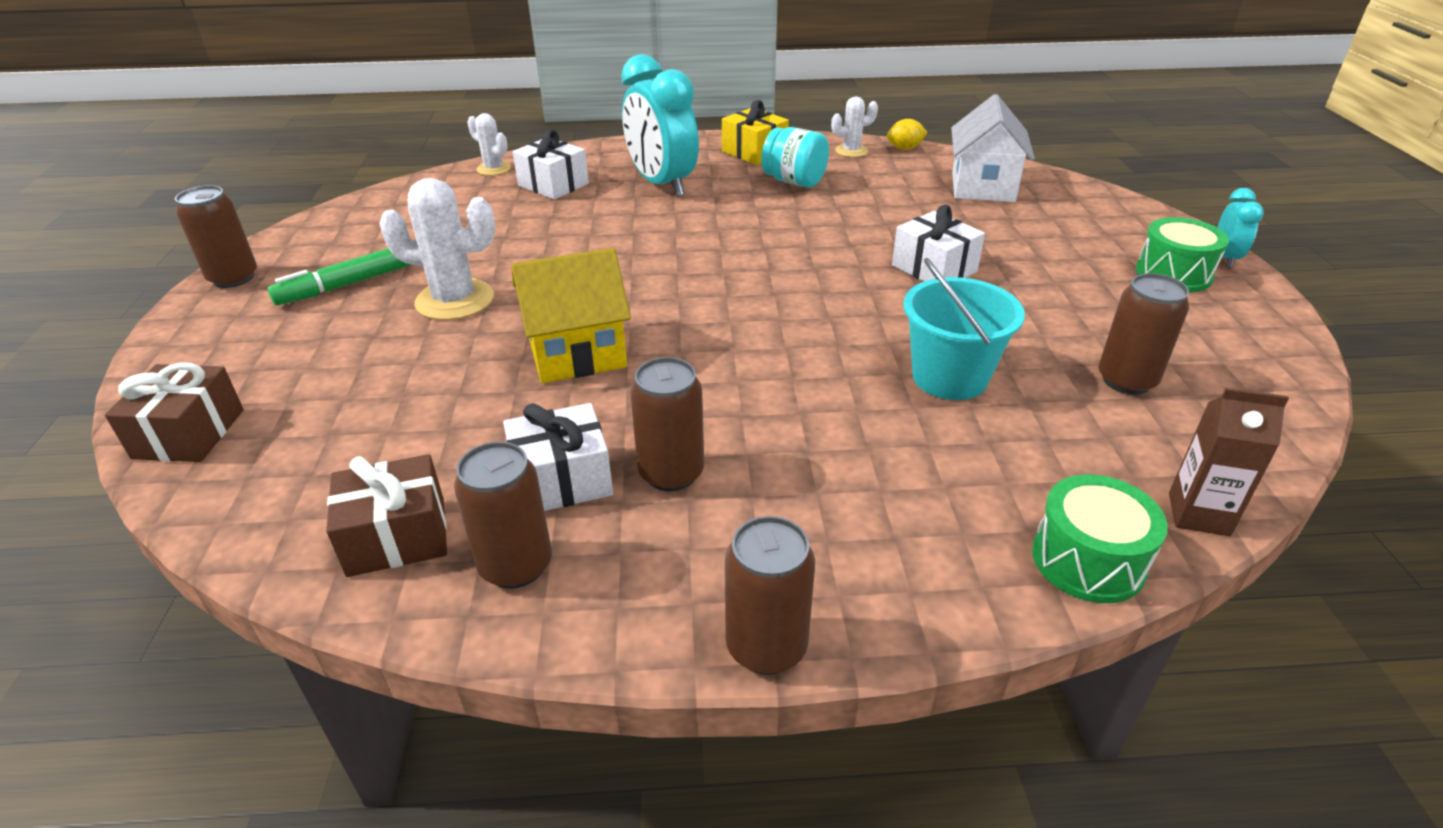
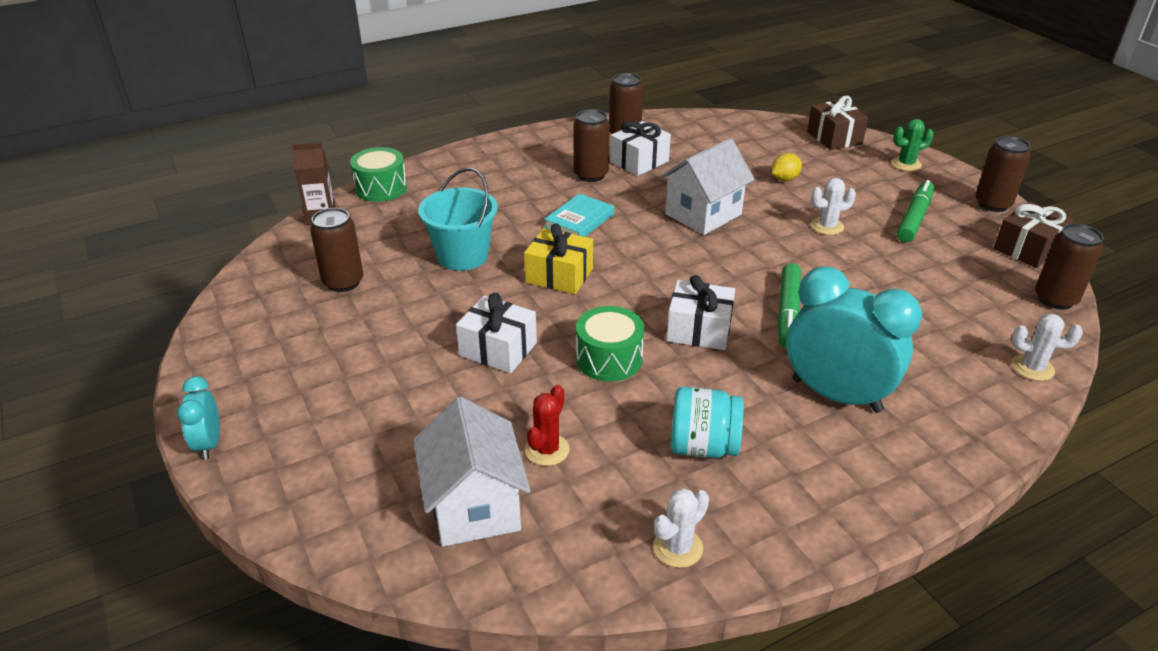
camera: 155 degrees right, 0 degrees up
(201, 354) = (906, 164): none -> green cactus
(397, 536) = (683, 132): brown gift -> brown gift (1027, 249)
(455, 300) = (827, 226): white cactus -> white cactus, size x0.57
(553, 185) = (938, 361): white gift -> white gift (699, 330)
(577, 353) = (703, 214): yellow house -> white house
(623, 237) = (787, 312): none -> green marker
(754, 152) = (799, 499): yellow gift -> yellow gift (559, 275)
(755, 388) = (579, 221): none -> turquoise book
(766, 647) = (509, 138): brown can -> brown can (1055, 299)
(904, 148) = (607, 583): yellow lemon -> yellow lemon (784, 179)
(916, 201) = (547, 450): none -> red cactus
(1173, 274) = (273, 403): green drum -> green drum (609, 359)

